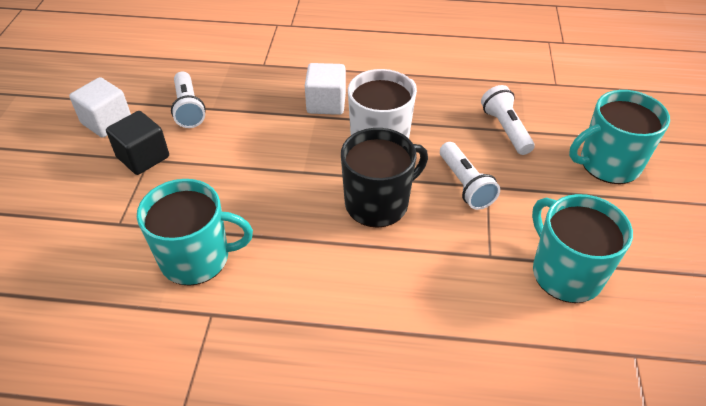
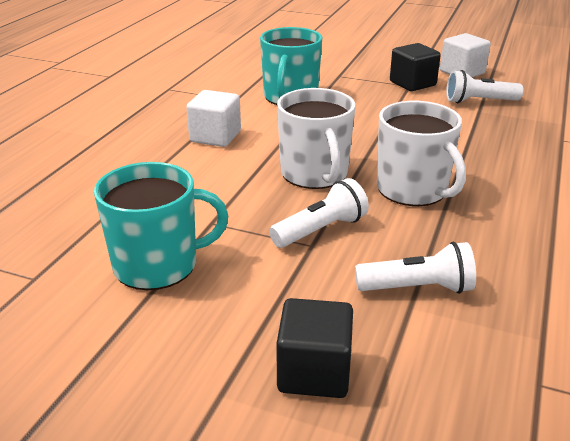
camera: 105 degrees right, 15 degrees down
(326, 103) = (485, 167): white cube -> white cube (215, 137)
(378, 203) = (315, 174): black mug -> white mug
(465, 184) = (320, 230): white flashlight -> white flashlight turned 150 degrees clockwise
(608, 164) = (314, 372): turquoise mug -> black cube

